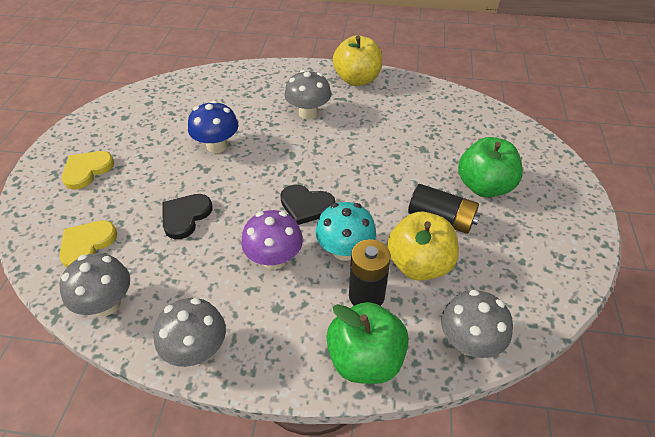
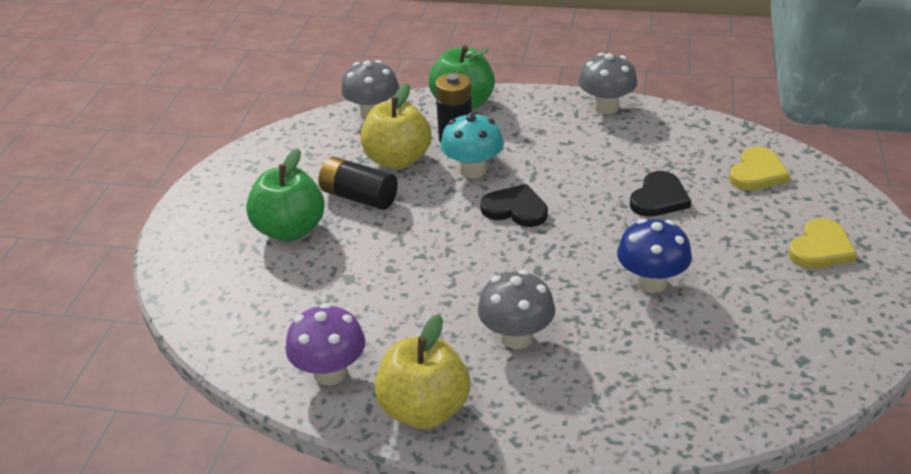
camera: 175 degrees left, 10 degrees down
(106, 304) = (703, 131): grey mushroom -> none
(274, 259) = (547, 163): purple mushroom -> purple mushroom (330, 372)

